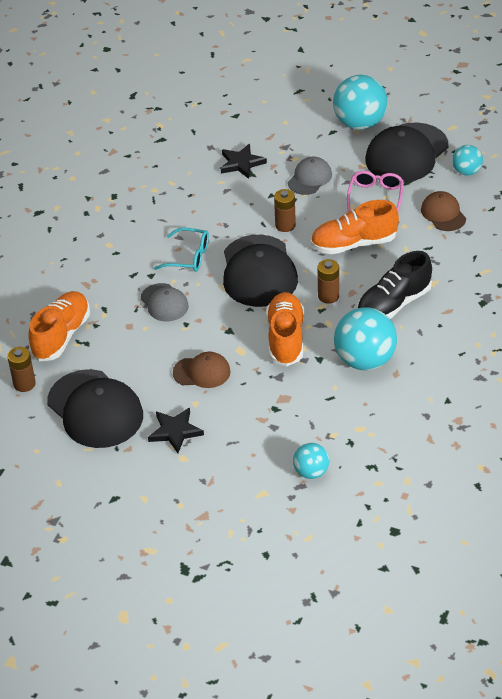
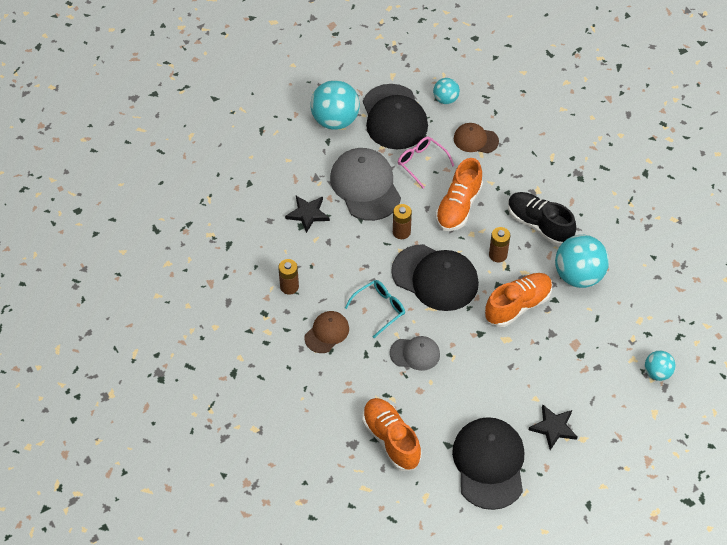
camera: 55 degrees left, 10 degrees up
(24, 384) = (422, 494): brown battery -> brown battery (289, 287)
(95, 409) = (489, 464): black cap -> black cap turned 90 degrees counterclockwise
(202, 372) = (508, 375): brown cap -> brown cap (327, 333)
(285, 338) = (517, 305): orange shoe -> orange shoe turned 105 degrees clockwise
(309, 178) = (365, 186): grey cap -> grey cap, size x1.85
(393, 304) = (539, 225): black shoe -> black shoe turned 135 degrees clockwise

